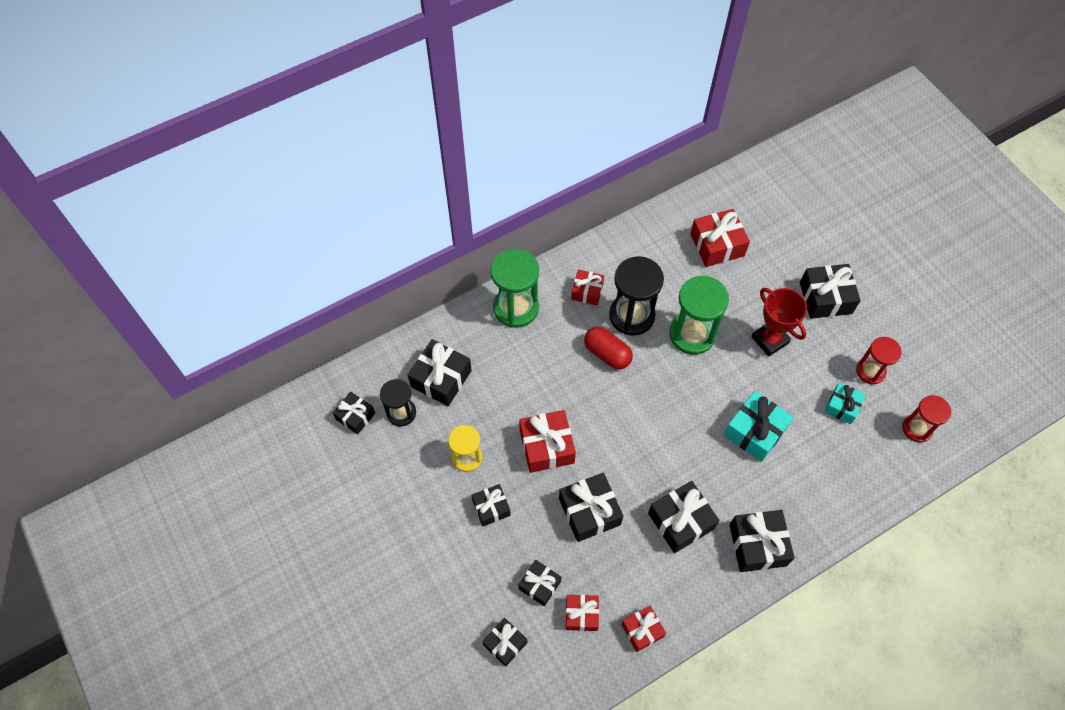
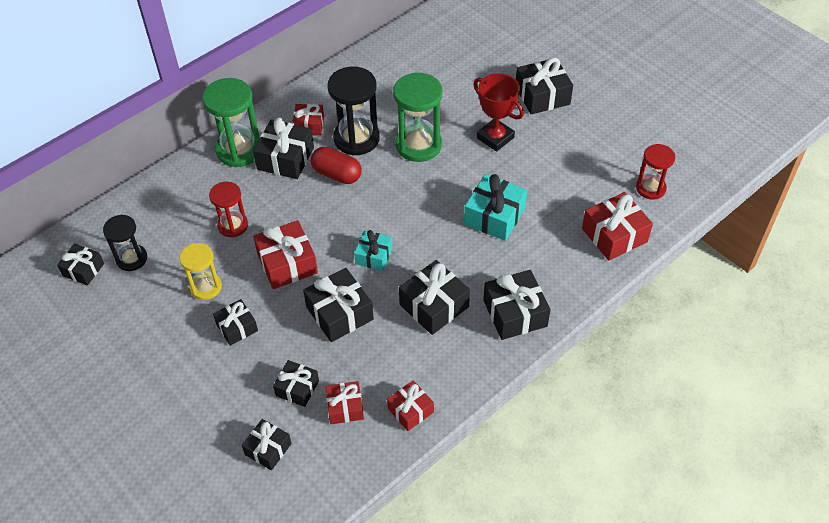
camera: 10 degrees left, 10 degrees down
(441, 378) = (170, 222): black gift -> black gift (285, 158)
(717, 245) = (430, 68): red gift -> red gift (614, 235)
(842, 406) = (575, 182): turquoise gift -> turquoise gift (374, 256)
(870, 371) = (596, 148): red hourglass -> red hourglass (233, 225)

